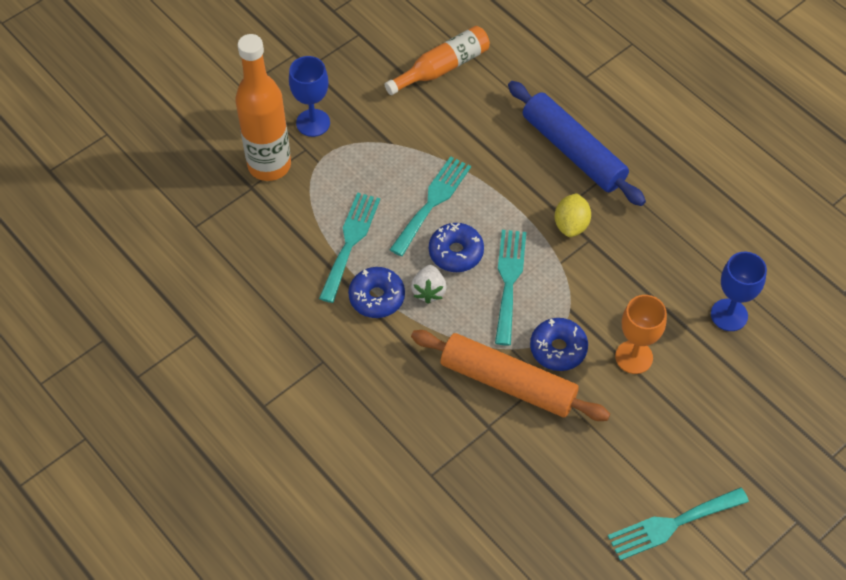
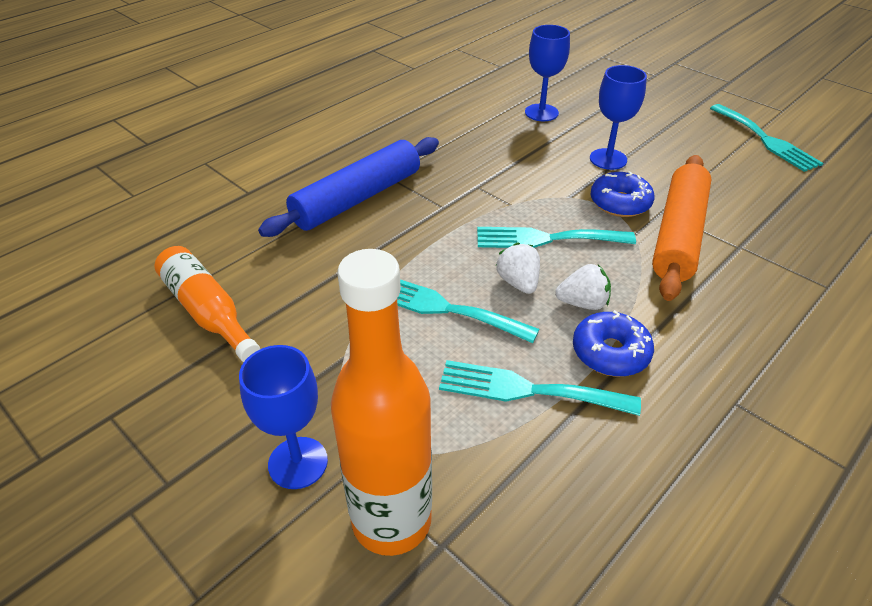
camera: 95 degrees left, 15 degrees down
(456, 252) = (518, 282): blue donut -> white strawberry
(571, 225) = (460, 198): yellow lemon -> none
(634, 357) = (608, 159): orange goblet -> blue goblet

